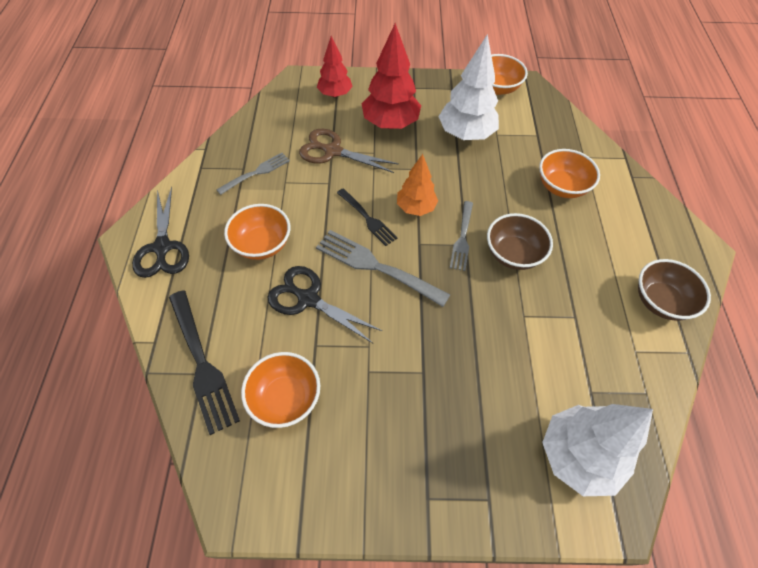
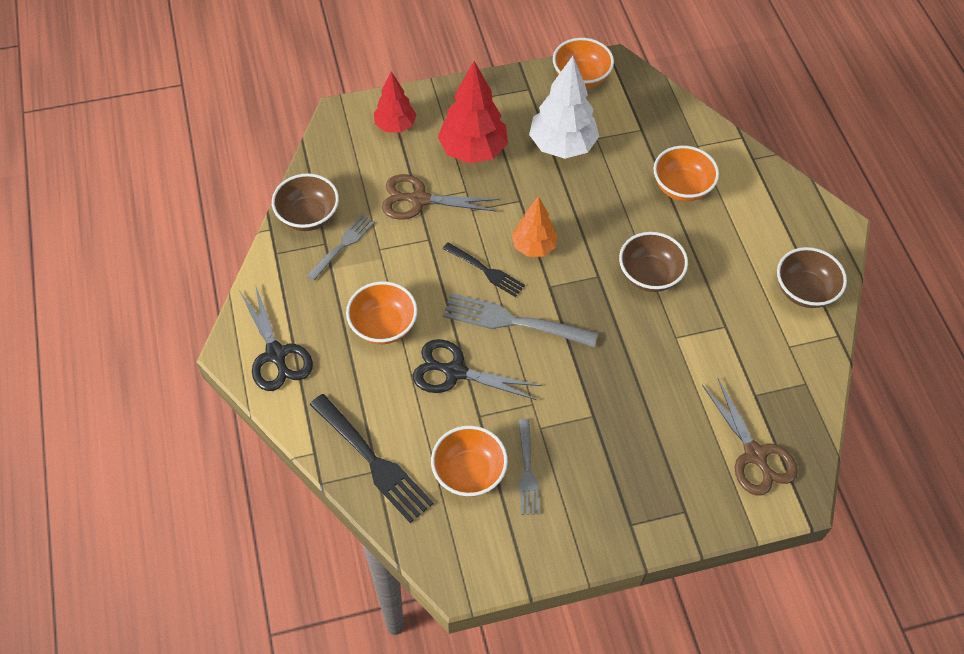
camera: 15 degrees left, 0 degrees up
(239, 145) = (308, 216): none -> brown bowl
(462, 237) = (592, 269): grey fork -> grey fork (527, 470)
(578, 456) = (755, 455): white tree -> brown scissors

